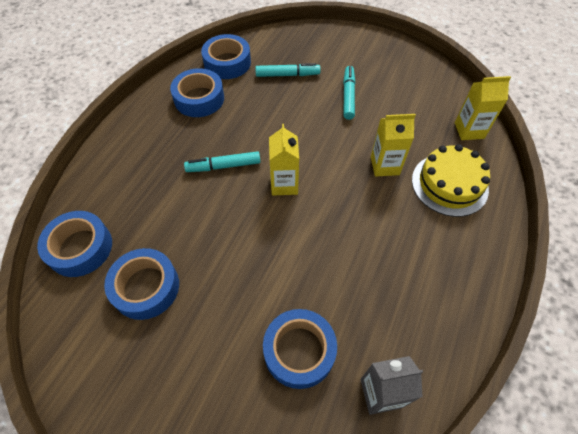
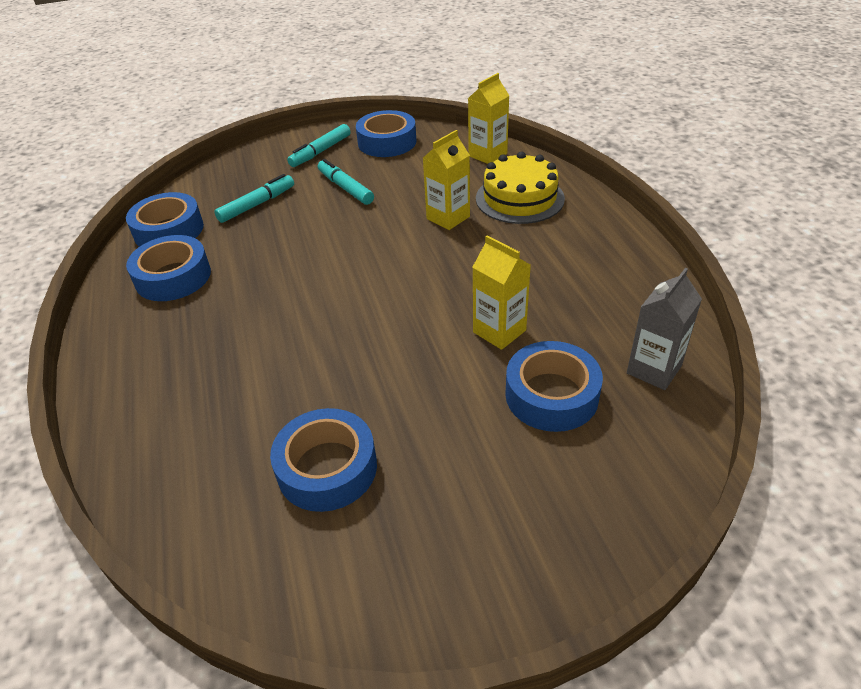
camera: 40 degrees left, 15 degrees down
(80, 248) = (190, 497): blue tape -> blue tape (387, 142)
(223, 166) = (281, 313): turquoise marker -> turquoise marker (320, 151)
(284, 184) = (369, 287): yellow carton -> yellow carton (499, 331)

